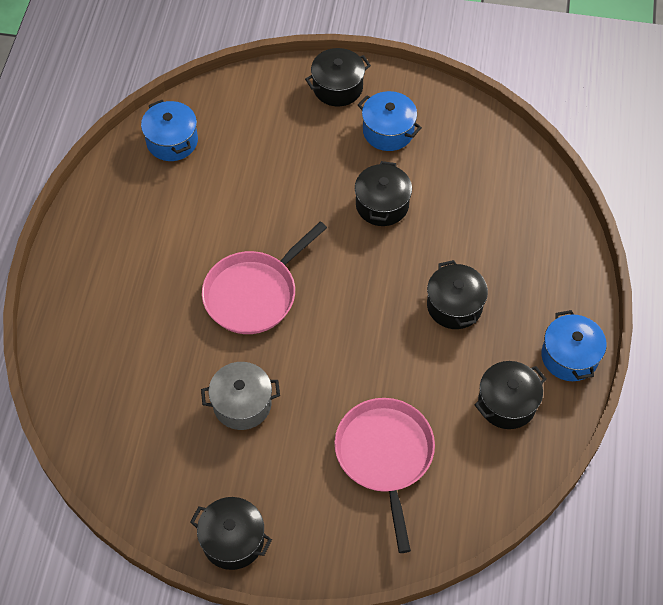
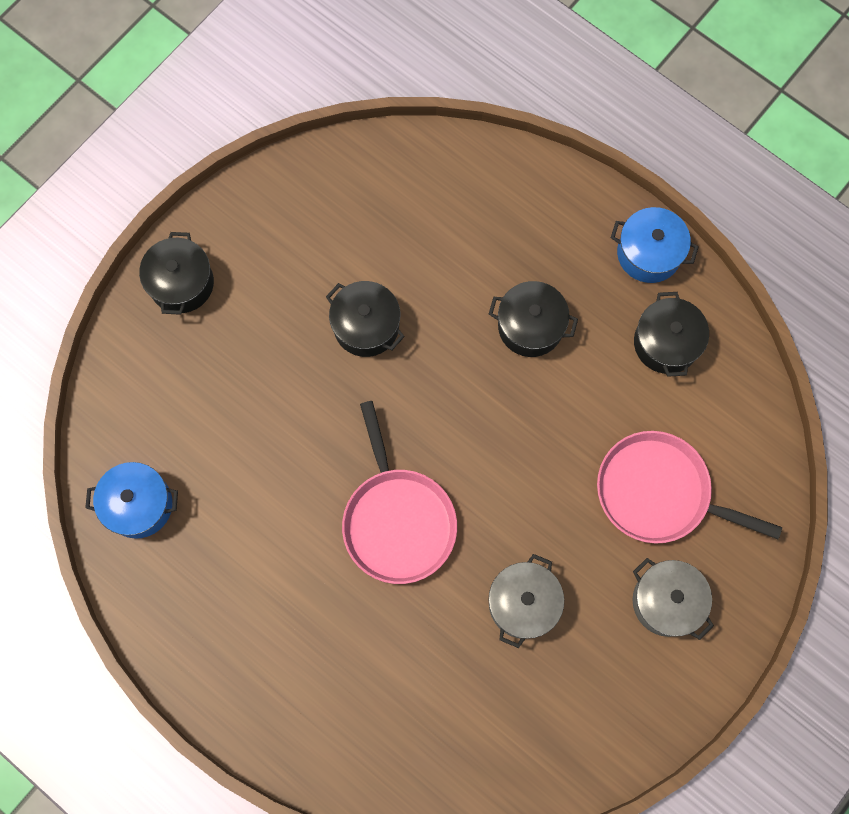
camera: 60 degrees left, 15 degrees up
(233, 540) = (669, 692): black pot -> none
(303, 503) = (666, 601): none -> grey pot
(388, 131) = (275, 264): blue pot -> none

